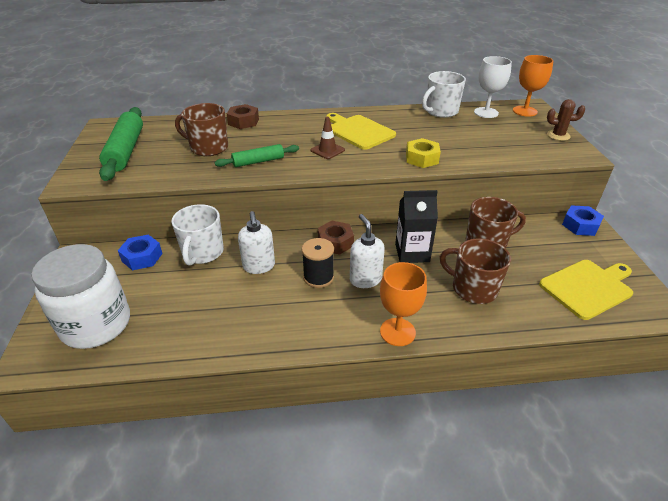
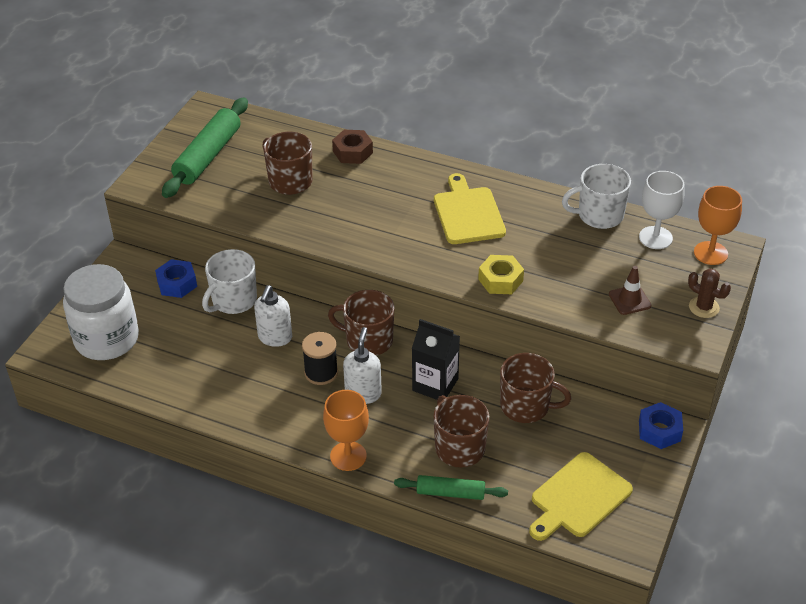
camera: 30 degrees right, 5 degrees up
(258, 161) = (326, 220): green rolling pin -> green rolling pin (450, 493)
(327, 150) = (409, 230): brown traffic cone -> brown traffic cone (629, 300)
(335, 242) = (368, 340): brown nut -> brown mug
(587, 287) = (578, 497): yellow cutting board -> yellow cutting board turned 135 degrees clockwise

